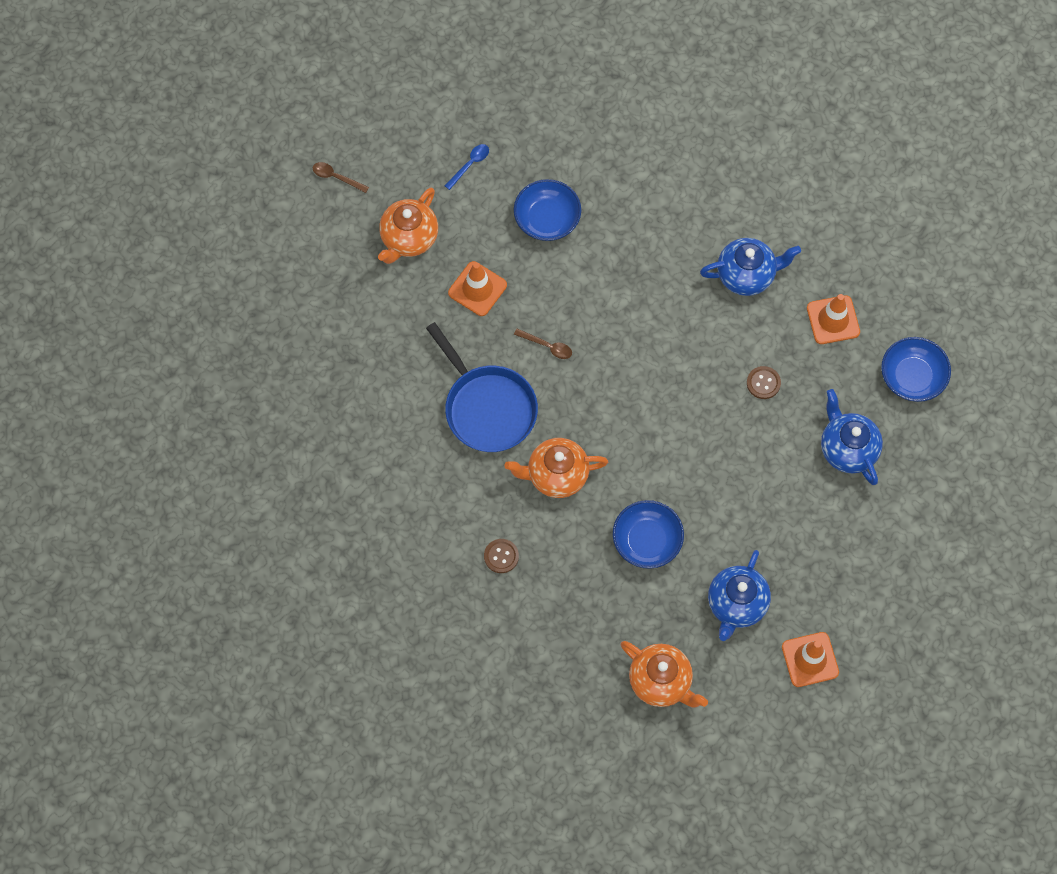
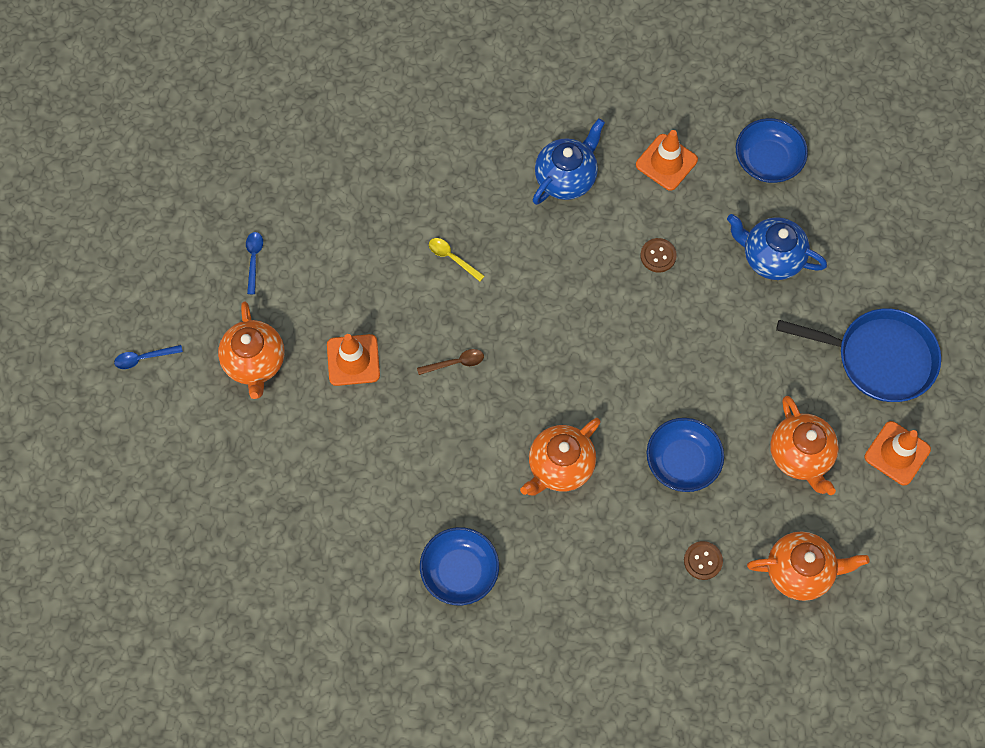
camera: 40 degrees left, 0 degrees up
(336, 177) = (144, 358): brown spoon -> blue spoon
(487, 407) = (450, 455): blue pan -> blue pan (878, 358)
(501, 556) = (575, 574): brown button -> brown button (703, 561)
(547, 218) = (360, 255): blue bowl -> blue bowl (459, 571)
(611, 270) = (452, 258): none -> yellow spoon
(736, 604) = (800, 455): blue teapot -> orange teapot

